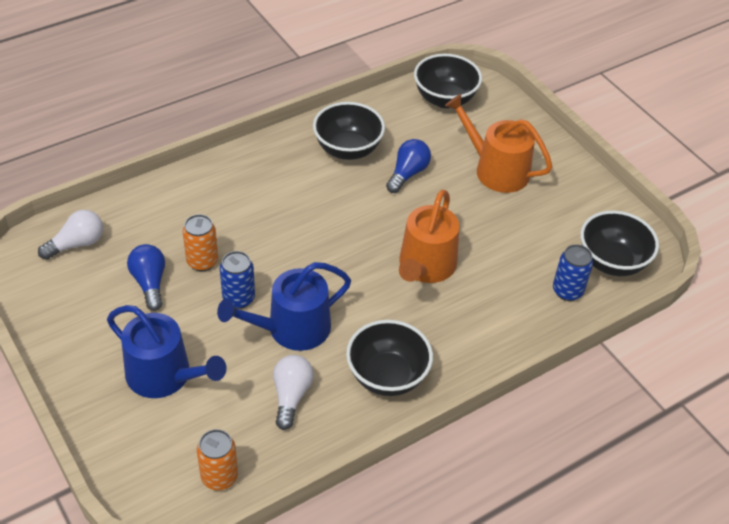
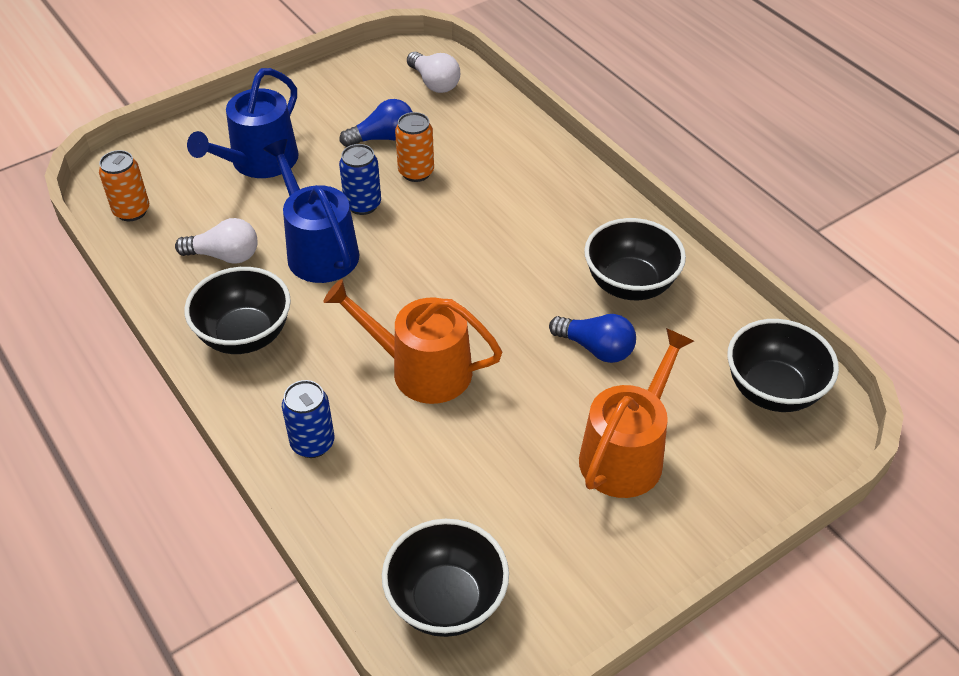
camera: 90 degrees right, 0 degrees up
(567, 291) = (384, 535): blue can -> blue can (312, 443)

